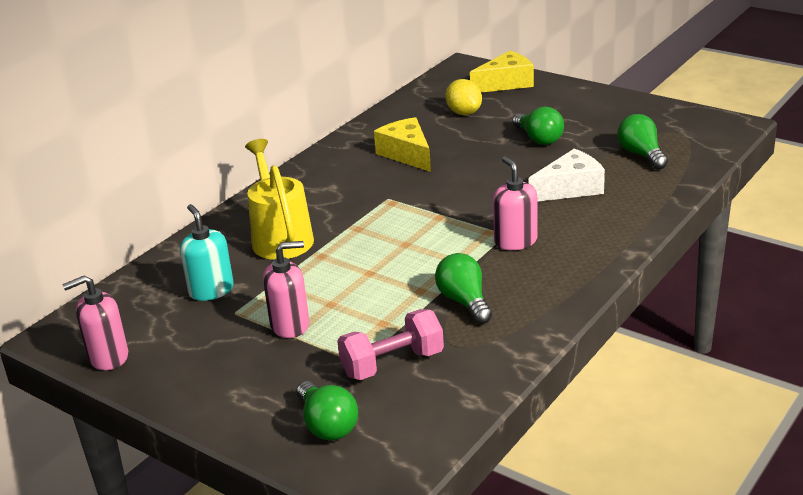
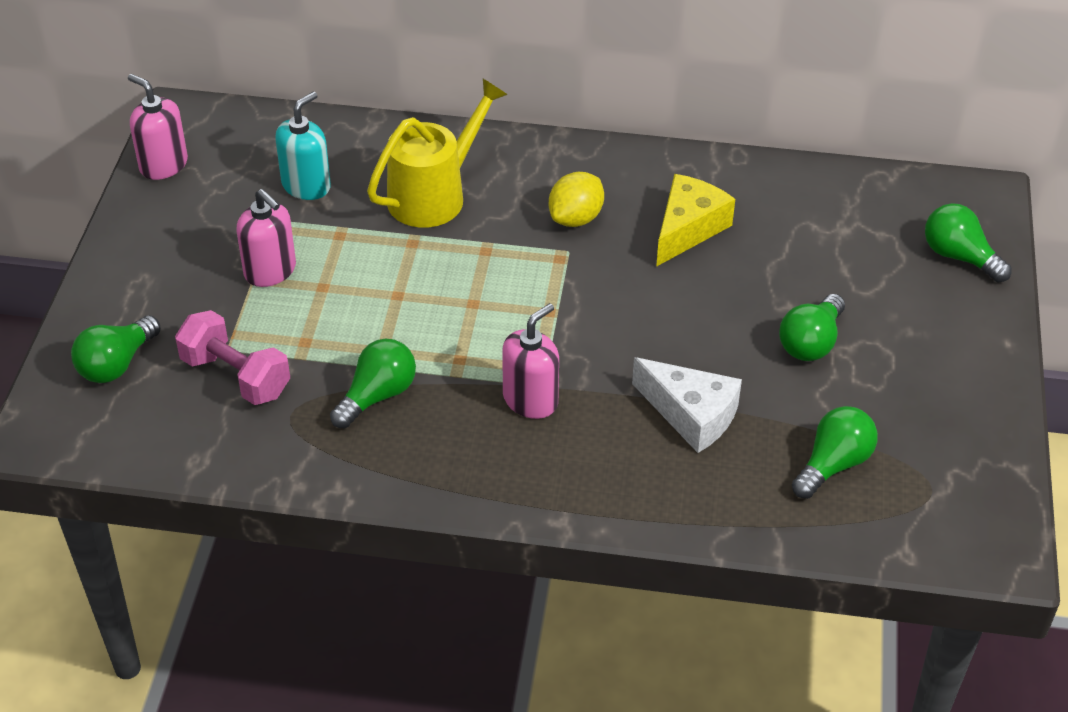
camera: 60 degrees right, 15 degrees up
(464, 113) = (837, 243): yellow lemon -> yellow lemon (576, 218)
(506, 83) = (959, 257): yellow cheese -> green light bulb

